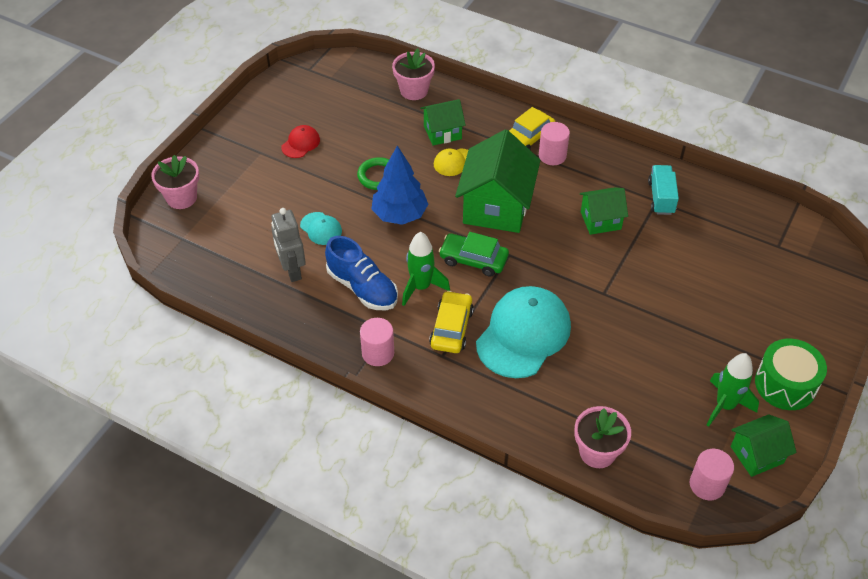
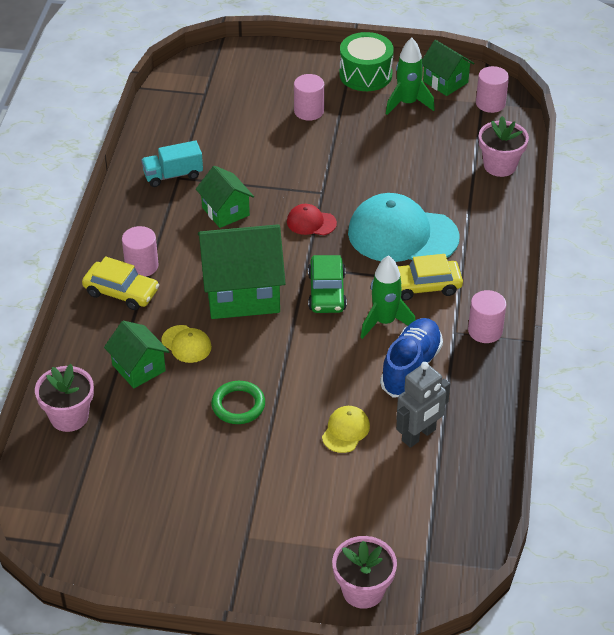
camera: 110 degrees left, 5 degrees down
(300, 143) = (213, 500): red cap -> red cap (311, 222)
(321, 228) = (345, 431): turquoise cap -> yellow cap
(399, 215) = (291, 368): blue tree -> none
(731, 318) = (309, 111): none -> pink cylinder

